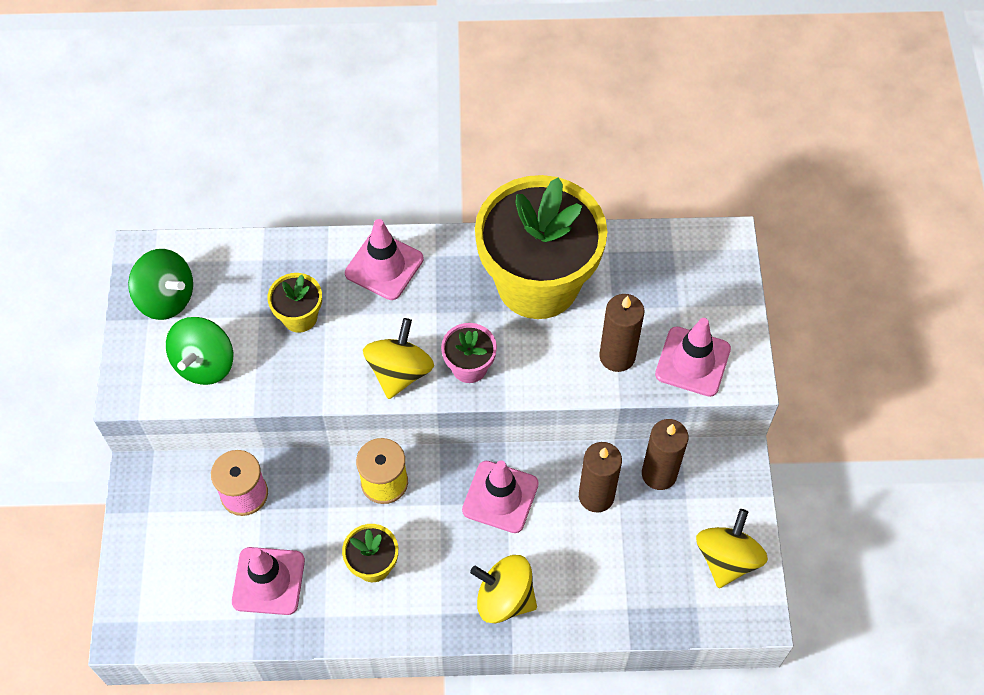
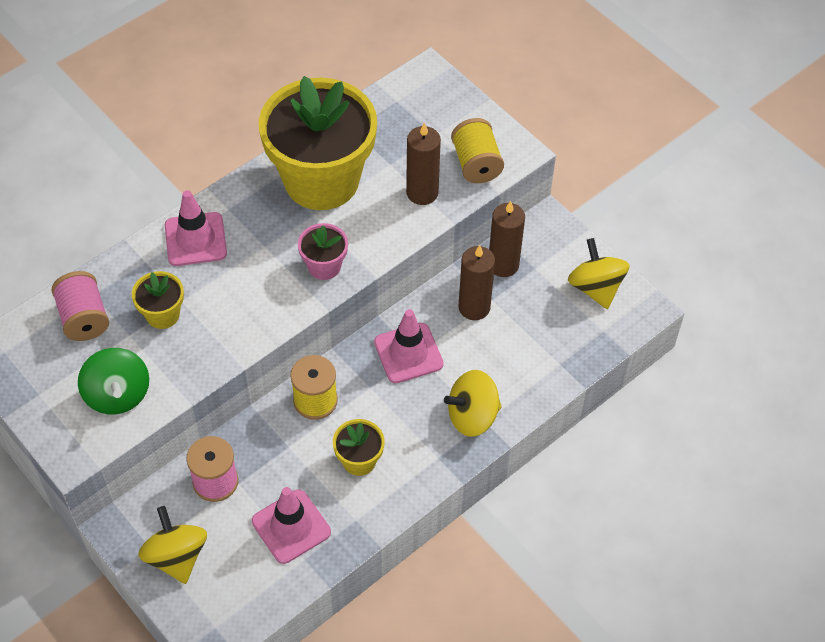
camera: 40 degrees left, 5 degrees down
(166, 298) = (40, 370): green spinning top -> none
(237, 276) = (84, 318): none -> pink spool
(399, 372) = (276, 302): yellow spinning top -> yellow spinning top (176, 557)
(692, 362) = (476, 164): pink traffic cone -> yellow spool

